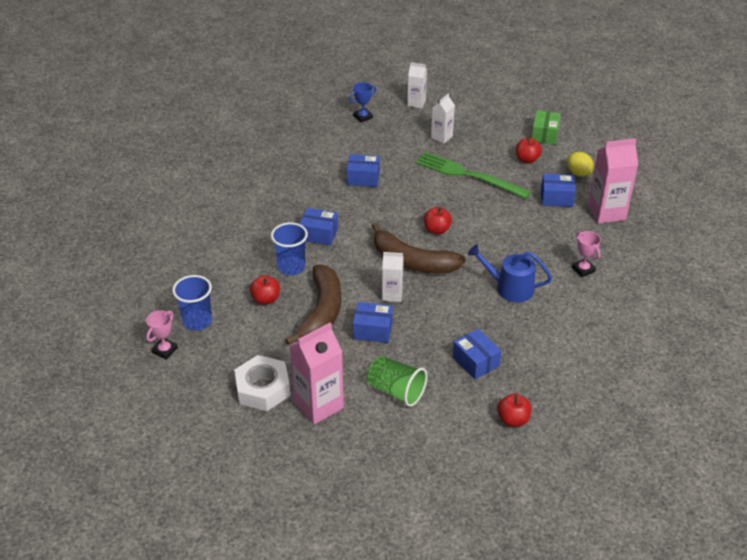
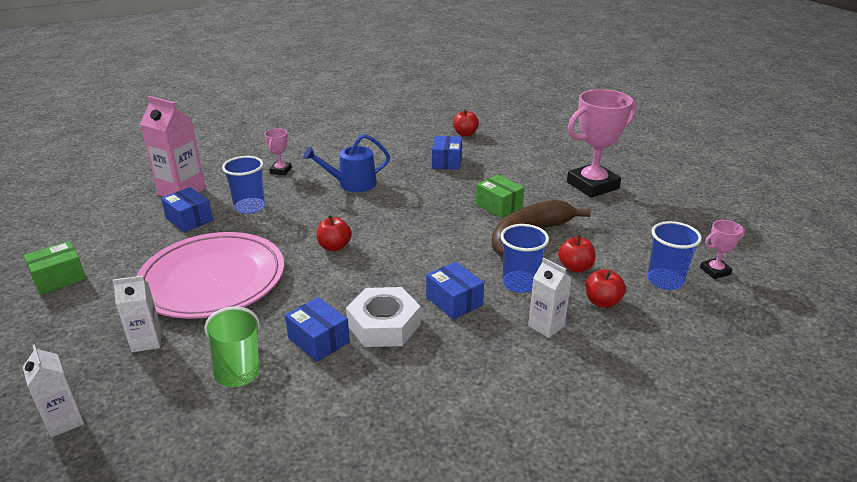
camera: 140 degrees left, 10 degrees down
(263, 388) = (632, 210): white nut -> white nut (384, 325)
(318, 405) = (592, 185): pink carton -> pink trophy
(363, 117) = (168, 446): blue trophy -> none
(372, 330) = (499, 206): blue box -> green box
(392, 295) = (451, 219): white carton -> white carton (546, 326)
(396, 391) = (524, 170): green cup -> green cup (238, 365)
(412, 261) = (397, 233): brown banana -> none
(468, 175) = (213, 280): green fork -> pink plate
(510, 288) = (352, 184): blue watering can -> blue watering can turned 105 degrees clockwise
(527, 159) = (132, 263): red apple -> red apple (602, 302)
(540, 227) = (249, 207): none -> blue cup
(578, 173) = (126, 228): yellow lemon -> none

